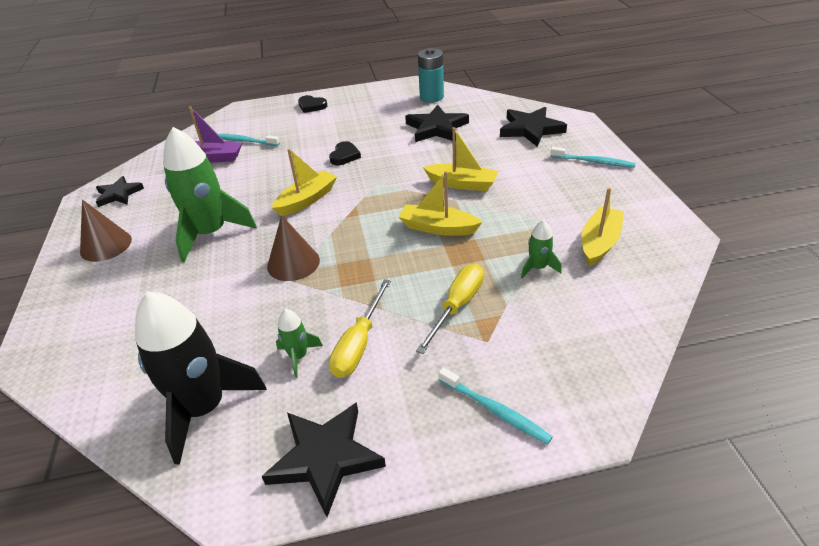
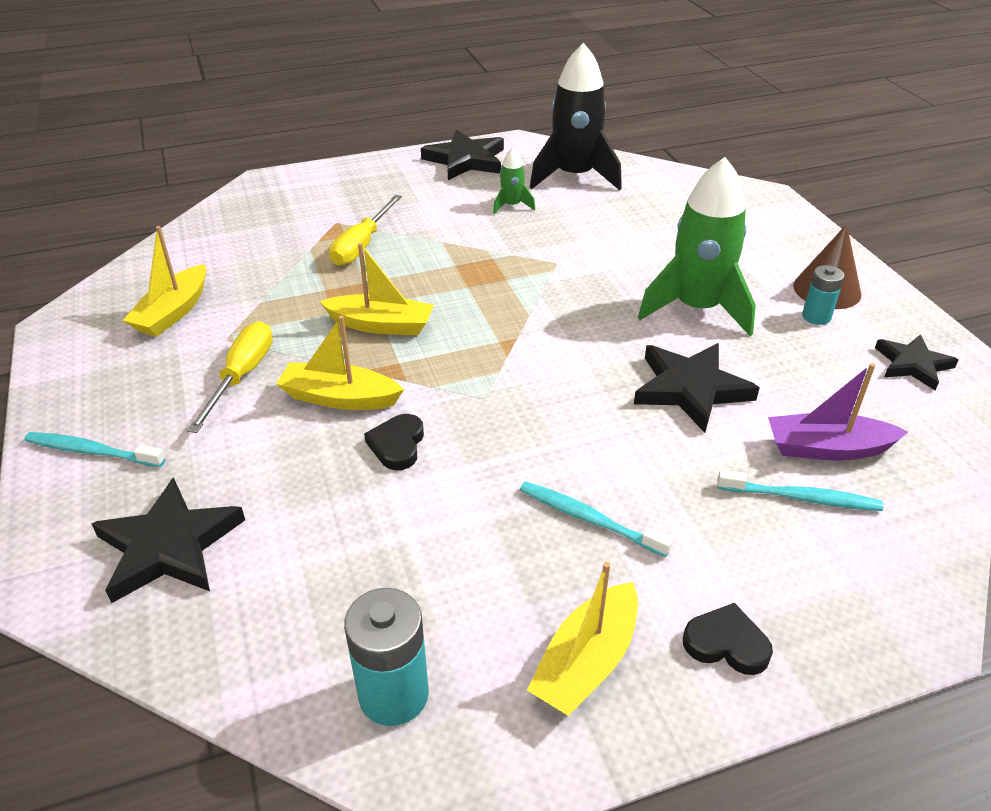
camera: 170 degrees right, 0 degrees up
(138, 225) = (816, 317): none -> turquoise battery
(293, 263) = (560, 278): brown cone -> none
(306, 200) = (588, 362): yellow boat -> yellow boat (586, 661)
(344, 156) = (563, 458): black heart -> black heart (397, 445)
(359, 344) = (458, 215): yellow screwdriver -> yellow screwdriver (242, 376)
(436, 128) = (381, 549): black star -> black star (691, 389)
(495, 410) = (338, 184): turquoise toothbrush -> turquoise toothbrush (589, 519)
(538, 268) = (263, 282): green rocket -> none

